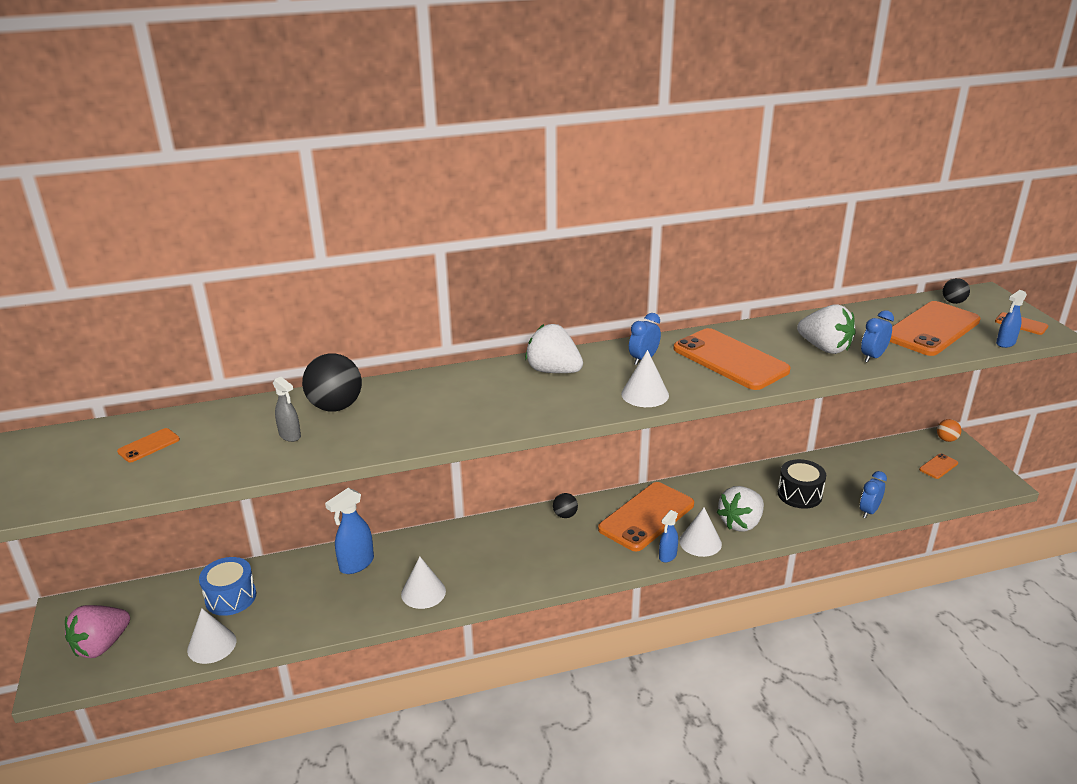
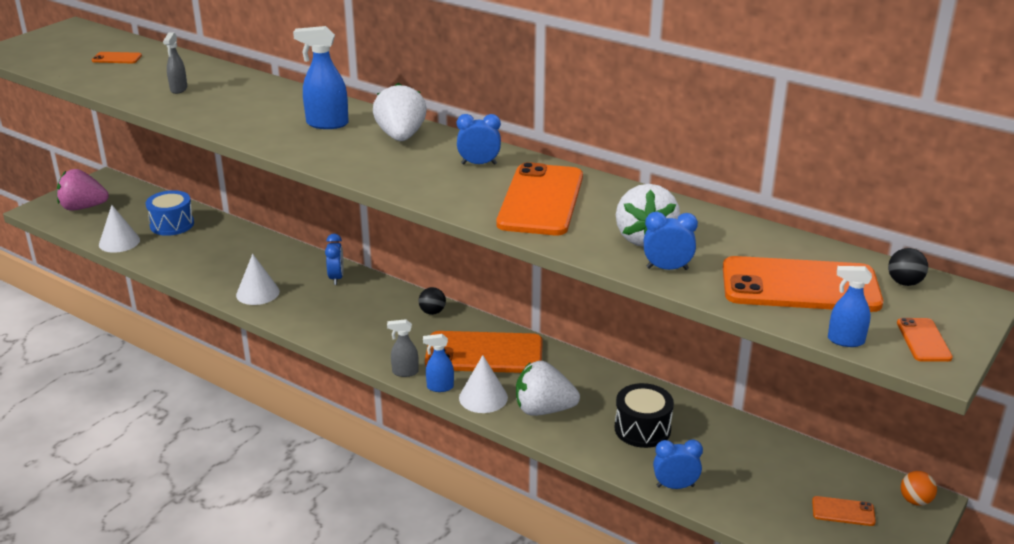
camera: 50 degrees right, 0 degrees up
(335, 406) = (236, 87): black ball -> none
(356, 564) = (259, 251): blue spray bottle -> blue spray bottle (327, 124)
(456, 540) = (336, 278): none -> blue clock
(630, 564) = (405, 372): none -> grey spray bottle
(645, 394) = (415, 184): white cone -> none

